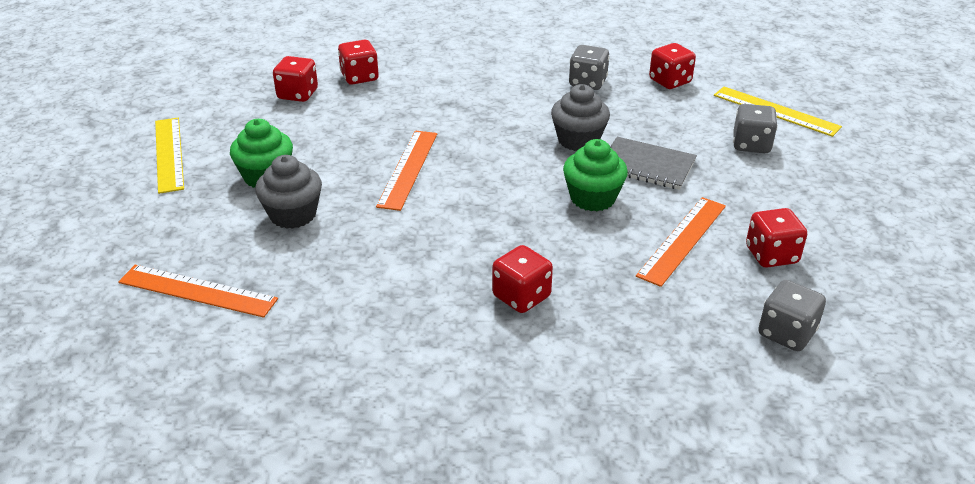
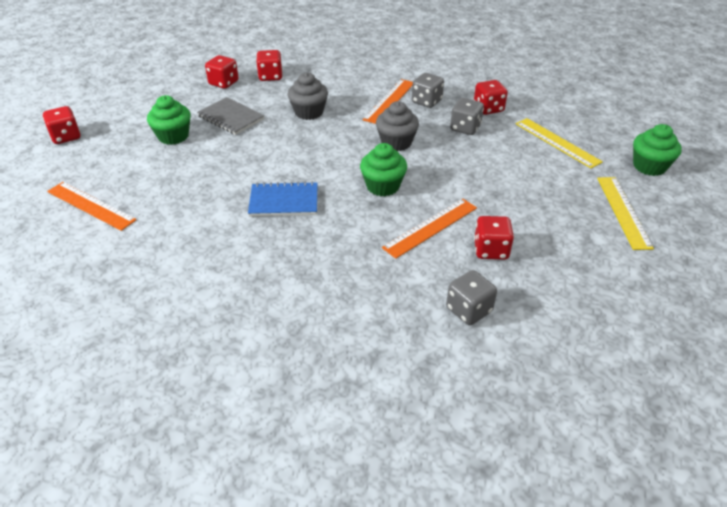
camera: 15 degrees right, 5 degrees up
(169, 154) = (122, 112): yellow ruler -> yellow ruler (623, 211)
(293, 215) = (176, 165): grey cupcake -> grey cupcake (309, 112)
(408, 169) = (267, 145): orange ruler -> orange ruler (389, 101)
(473, 239) = (284, 201): none -> blue notebook
(521, 297) = (294, 248): red dice -> red dice (66, 137)
(646, 165) = (435, 169): grey notebook -> grey notebook (231, 117)
(751, 145) = (523, 165): grey dice -> grey dice (465, 128)
(897, 124) = (649, 166): none -> green cupcake

